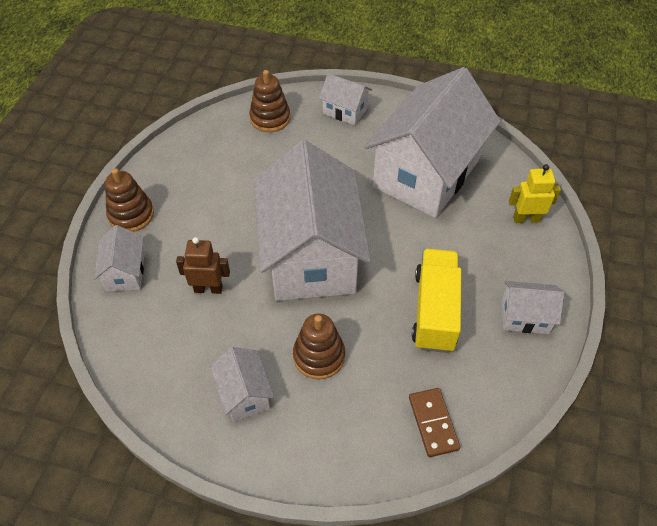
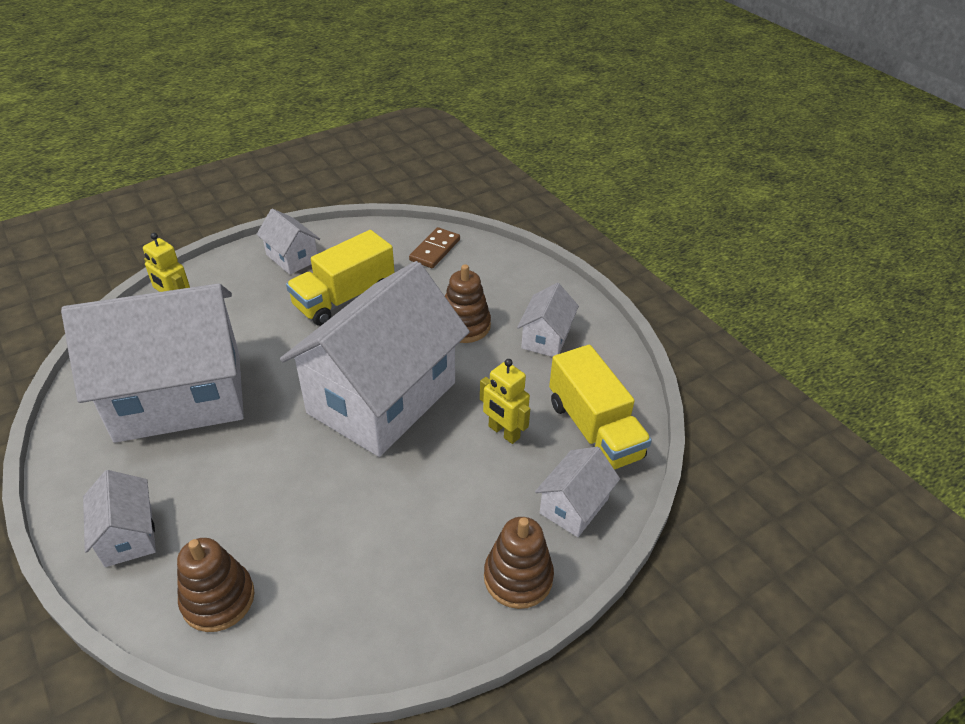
camera: 140 degrees left, 10 degrees down
(146, 335) = (594, 430): none -> yellow truck
(208, 288) = (503, 432): brown robot -> yellow robot

